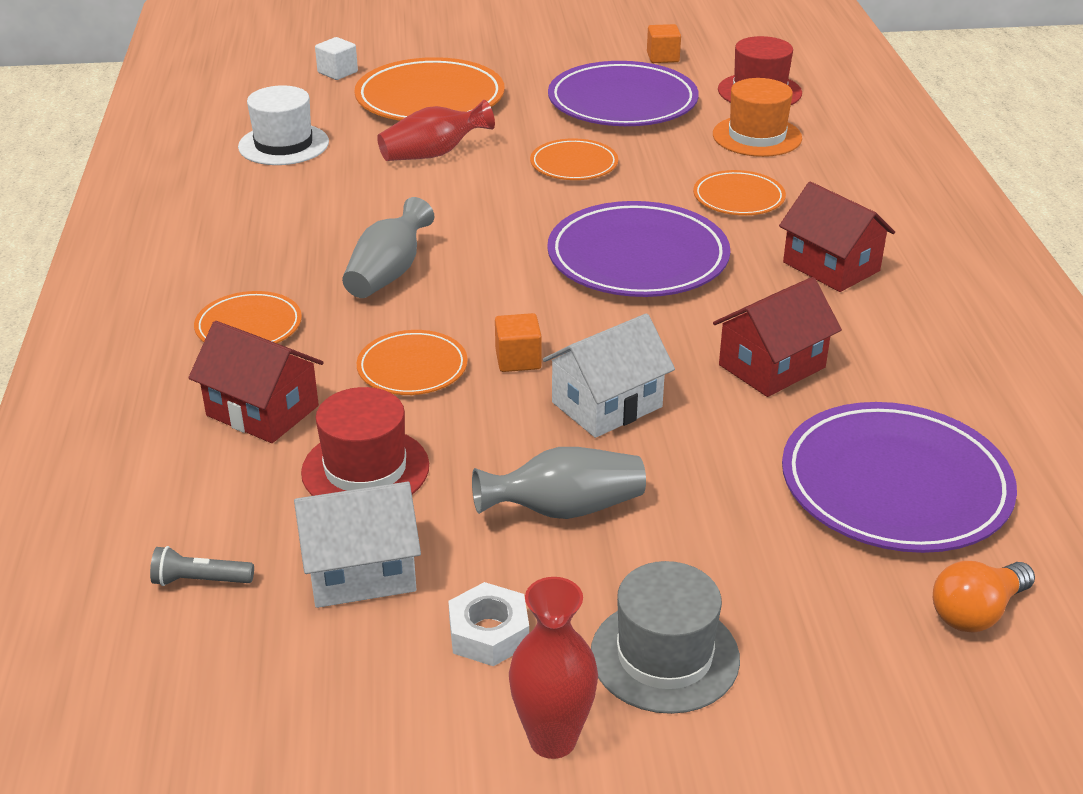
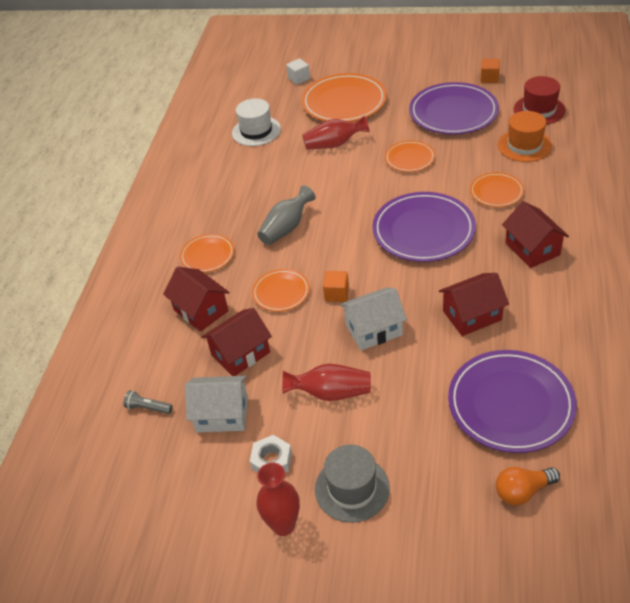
camera: 20 degrees right, 10 degrees up
(365, 469) = (240, 354): red hat -> red house
(564, 509) = (330, 393): grey vase -> red vase

